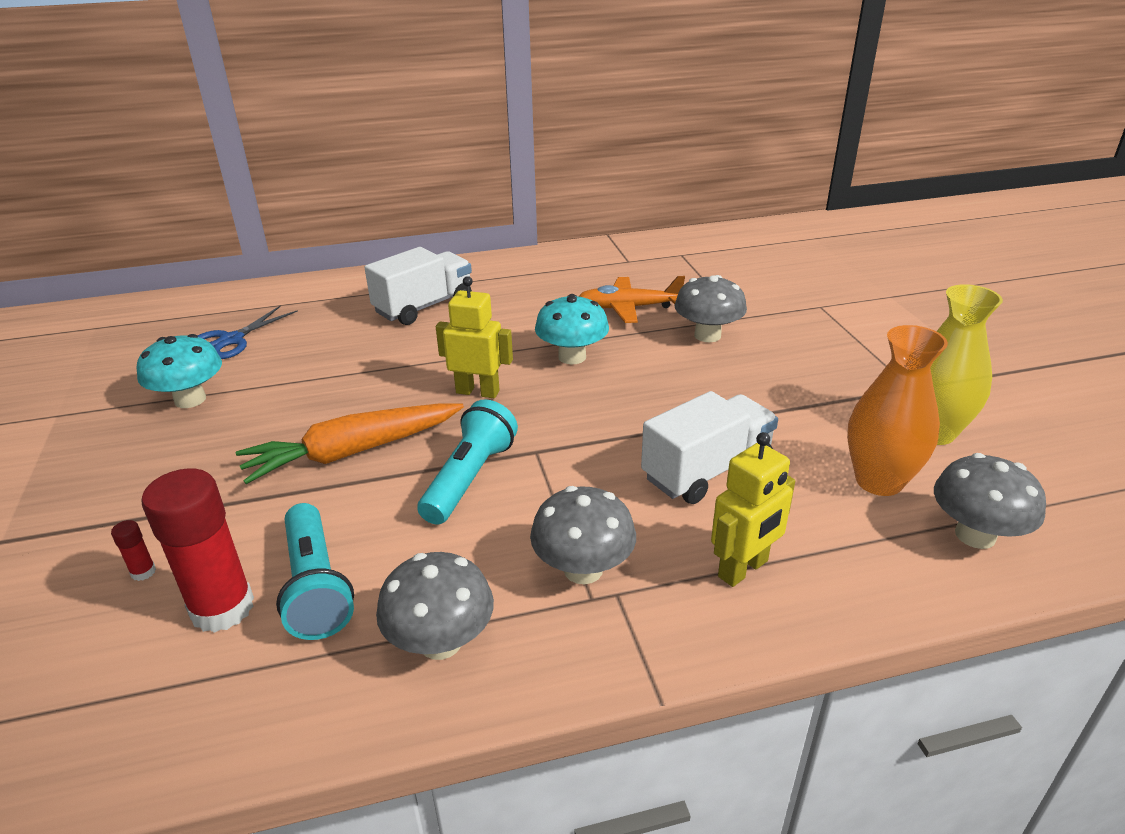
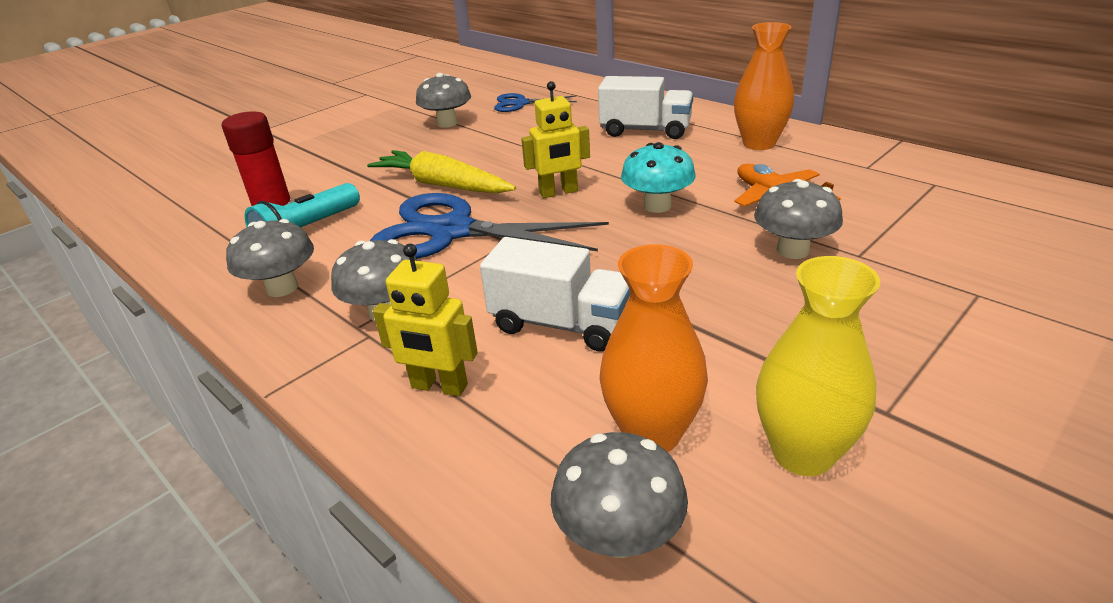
camera: 60 degrees right, 0 degrees up
(143, 572) = (291, 183): red glue stick -> none
(190, 399) = (447, 123): turquoise mushroom -> grey mushroom
(352, 452) = (442, 185): orange carrot -> yellow carrot
(469, 478) = (452, 231): turquoise flashlight -> blue scissors
(478, 392) = (558, 192): yellow robot -> yellow robot turned 90 degrees clockwise
(532, 276) = (759, 143): none -> orange vase

